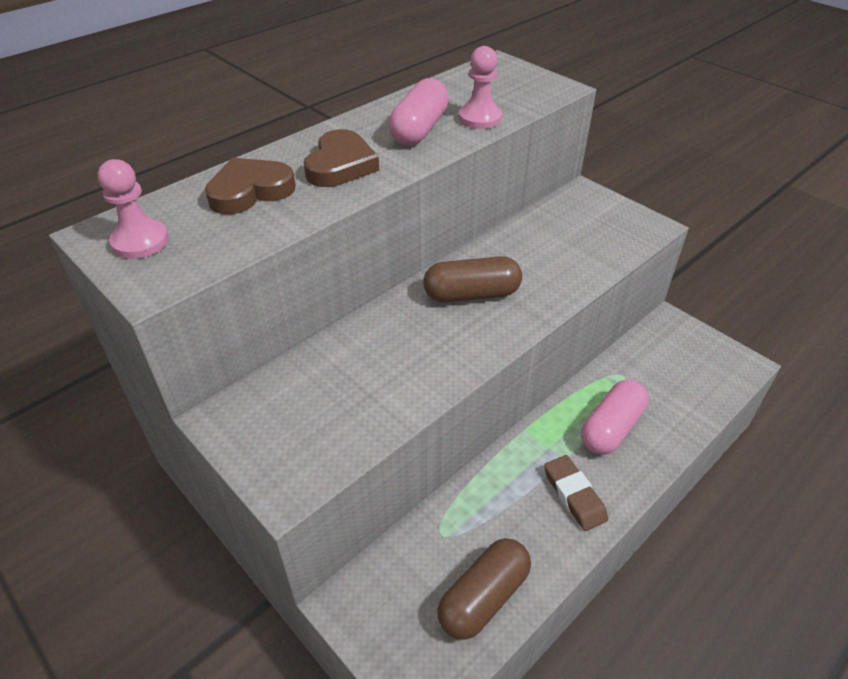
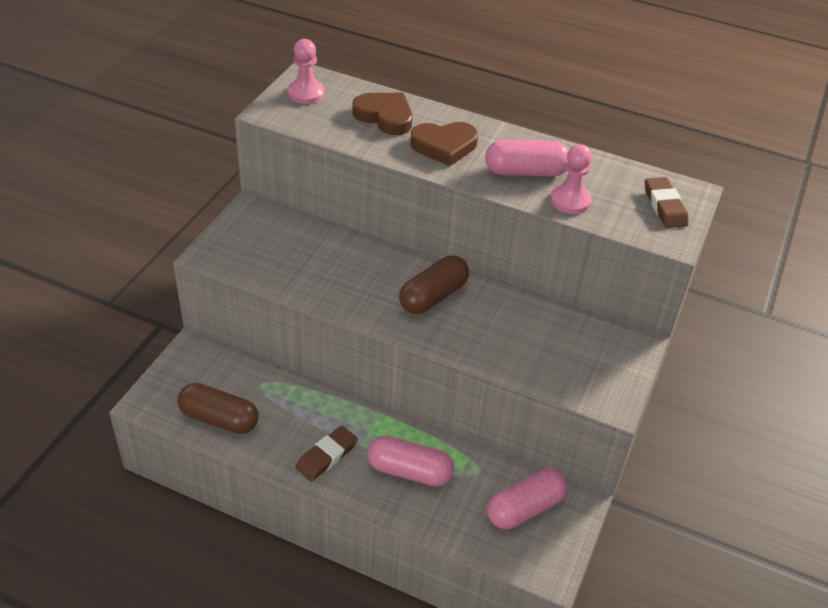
camera: 65 degrees right, 0 degrees up
(471, 294) = (433, 296): brown capsule -> brown capsule turned 75 degrees clockwise
(512, 78) = (664, 206): none -> brown eraser
(671, 358) = (525, 508): none -> pink capsule

